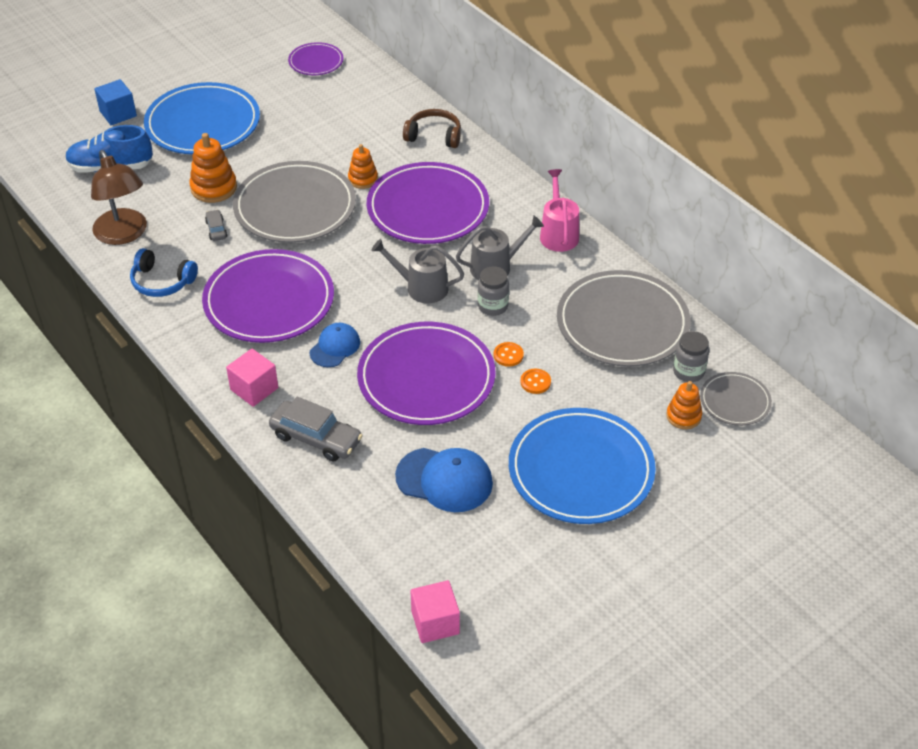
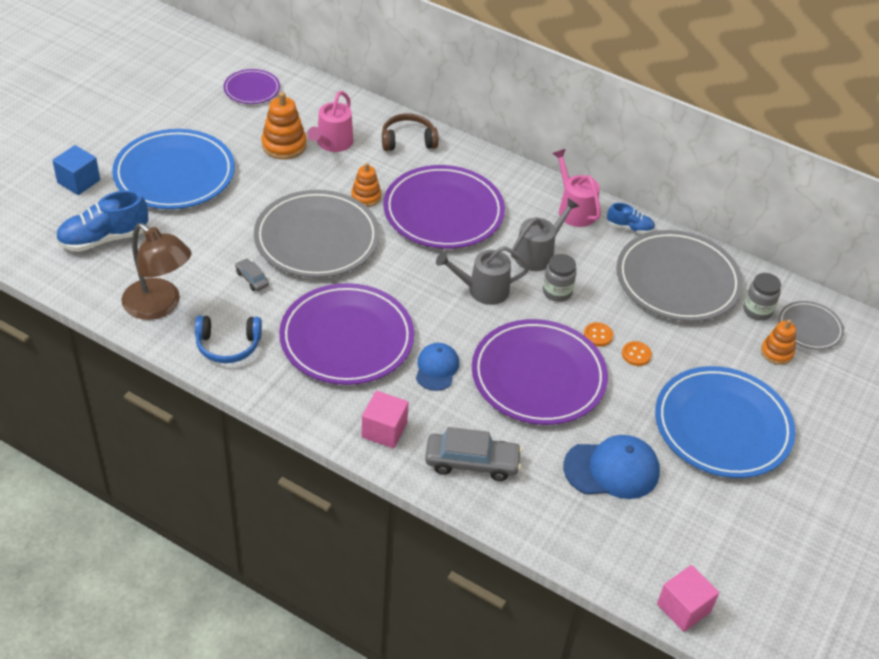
camera: 25 degrees left, 0 degrees up
(214, 188) = (224, 237): orange stacking toy -> orange stacking toy (284, 145)
(361, 124) = (332, 143): none -> pink watering can
(604, 263) = (629, 228): none -> blue shoe

